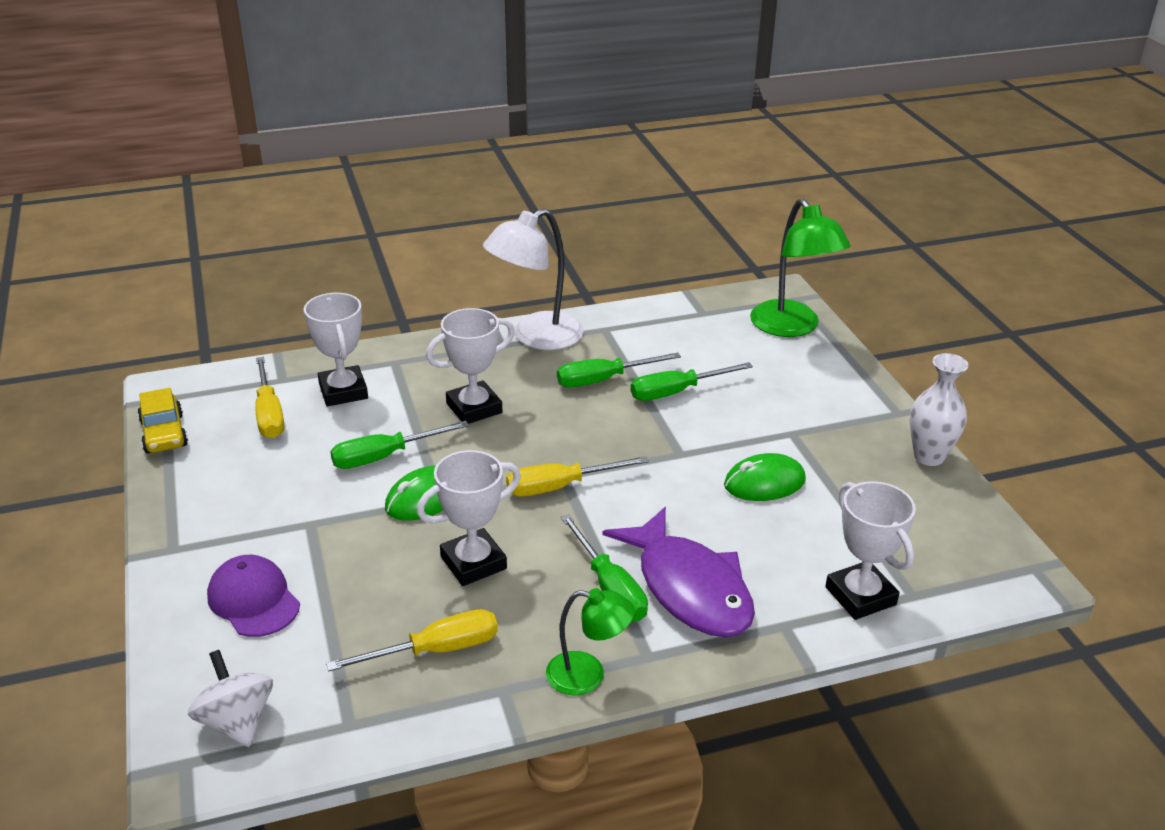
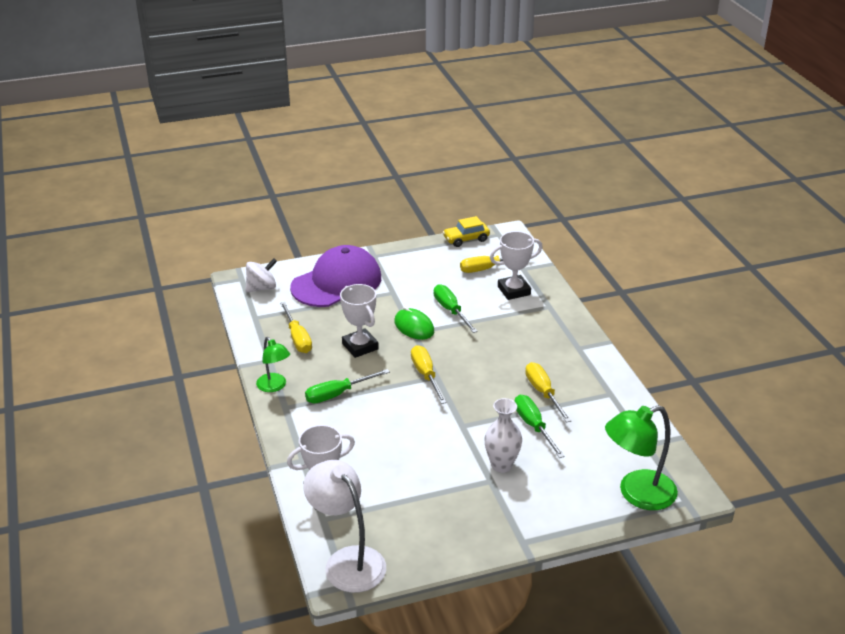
camera: 90 degrees right, 0 degrees up
(253, 600) = (336, 282): purple cap -> purple cap, size x1.84
(474, 408) = (502, 340): white trophy -> none
(536, 337) = (591, 362): white lamp -> white lamp (347, 561)
(588, 675) = (274, 386): green lamp -> green lamp turned 45 degrees counterclockwise
(603, 380) = (543, 393): green screwdriver -> yellow screwdriver
(689, 588) = (335, 424): purple fish -> none
(764, 483) = (433, 462): green mouse -> none
(929, 456) = (468, 551): white vase -> white vase (501, 465)

